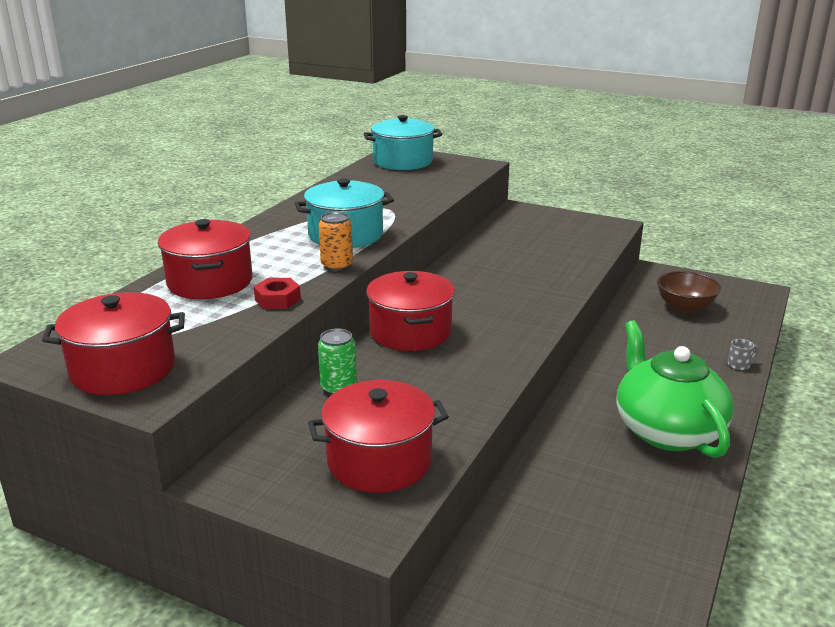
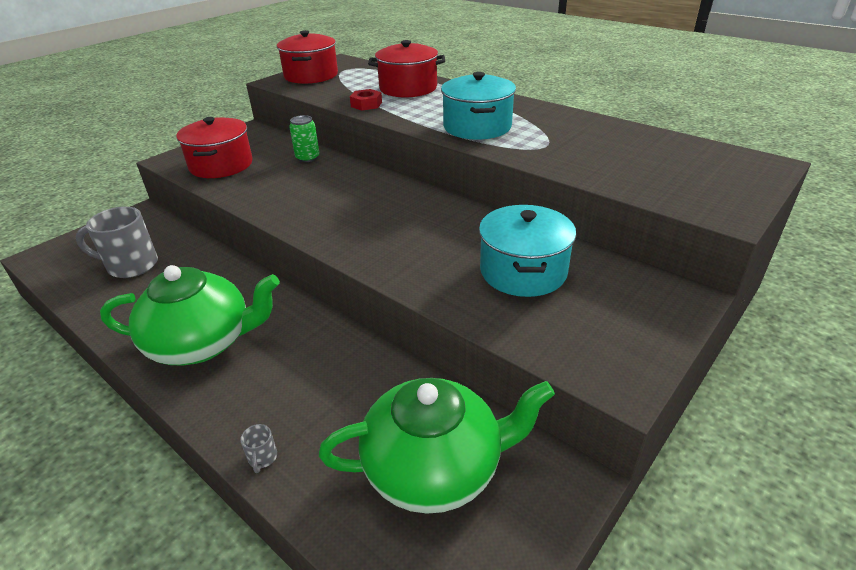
camera: 105 degrees right, 10 degrees up
(337, 266) = (412, 122): orange can -> none
(403, 161) = (723, 165): turquoise pot -> turquoise pot (523, 271)
(410, 332) = (366, 186): red pot -> none
(589, 549) = (131, 265): none -> grey mug
(684, 307) = (435, 468): brown bowl -> green teapot

